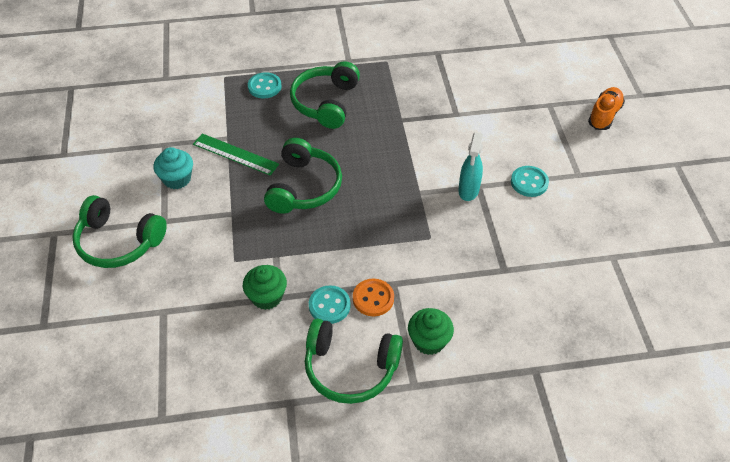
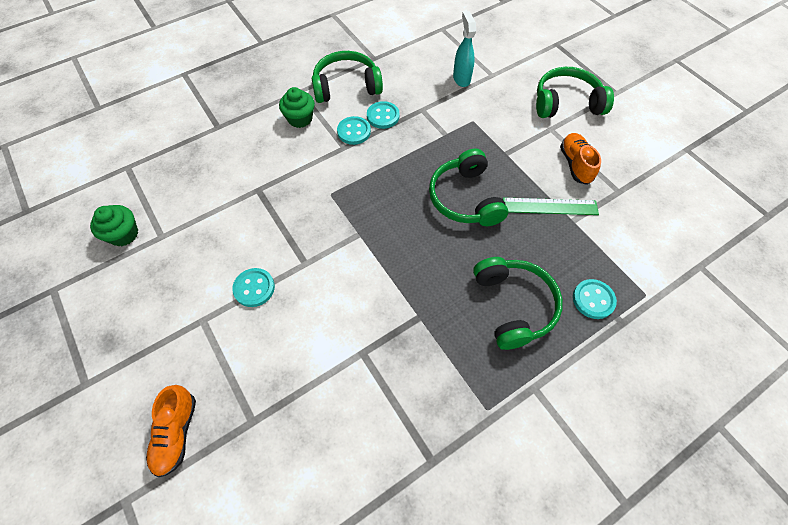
camera: 155 degrees right, 10 degrees up
(177, 179) = (575, 164): turquoise cupcake -> orange shoe
(267, 297) = (431, 106): green cupcake -> green cupcake (124, 234)
(373, 298) = (354, 131): orange button -> turquoise button
(468, 191) = (313, 254): turquoise spray bottle -> turquoise spray bottle (461, 78)

